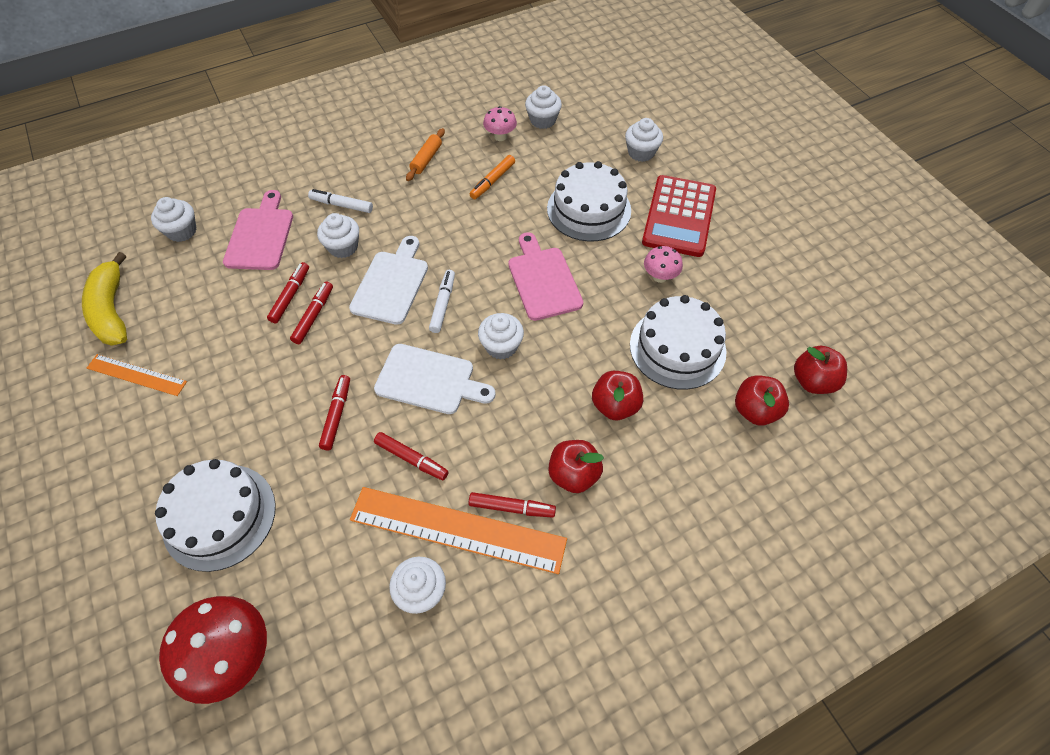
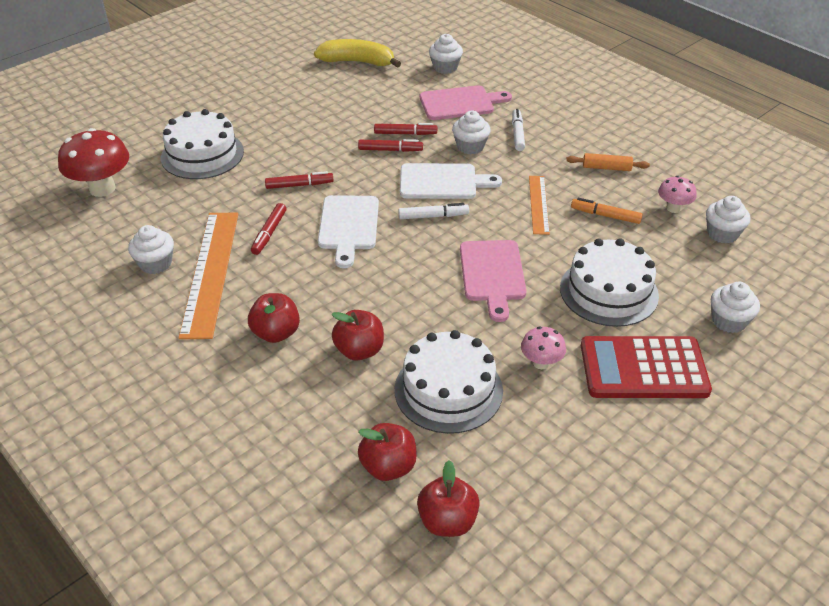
camera: 75 degrees right, 15 degrees down
(112, 310) = (357, 62): yellow banana -> yellow banana turned 45 degrees clockwise
(136, 375) = (306, 88): orange ruler -> orange ruler (538, 204)
(501, 346) = (401, 261): white cupcake -> none
(512, 508) = (235, 299): red marker -> none
(543, 280) = (492, 274): pink cutting board -> pink cutting board turned 120 degrees clockwise

